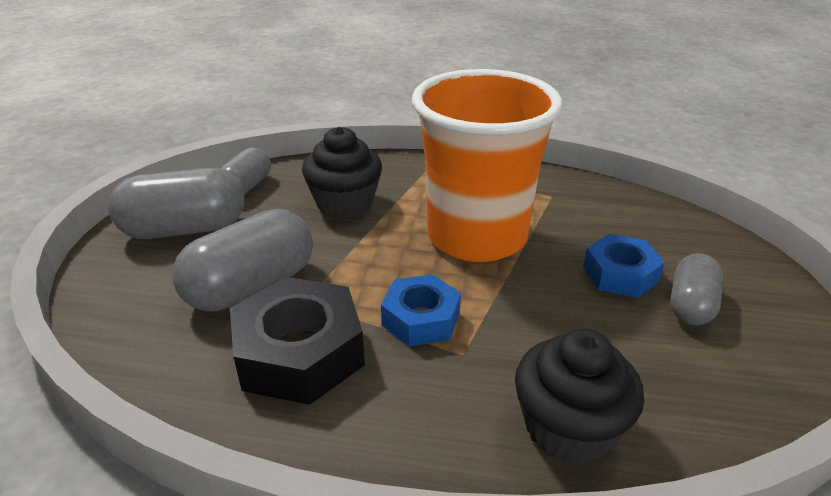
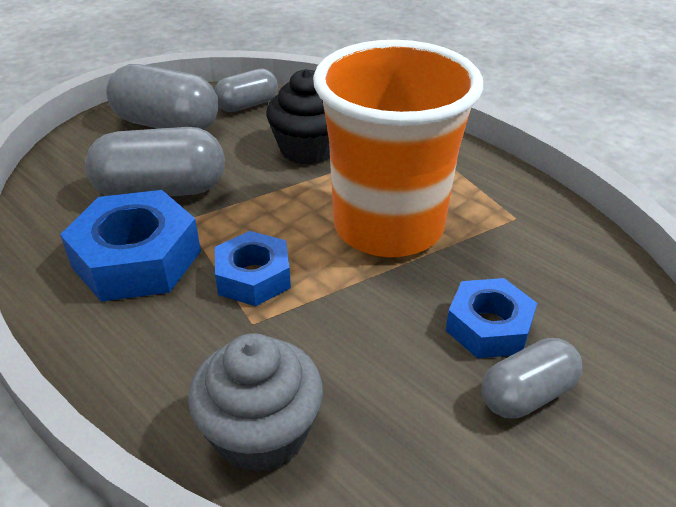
camera: 35 degrees right, 5 degrees up
(300, 353) = (137, 259): black nut -> blue nut
(568, 428) = (261, 433): black cupcake -> grey cupcake

